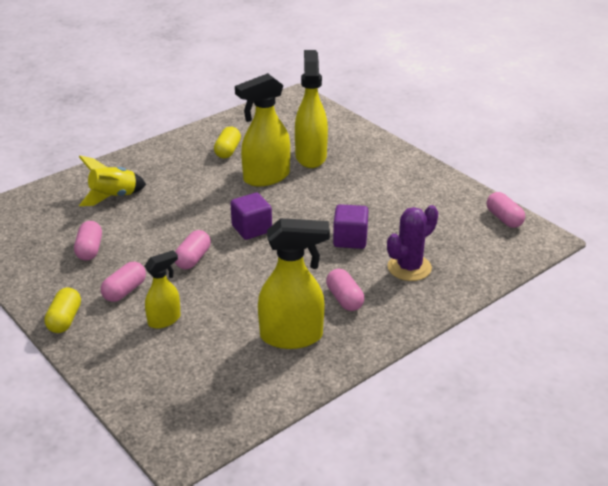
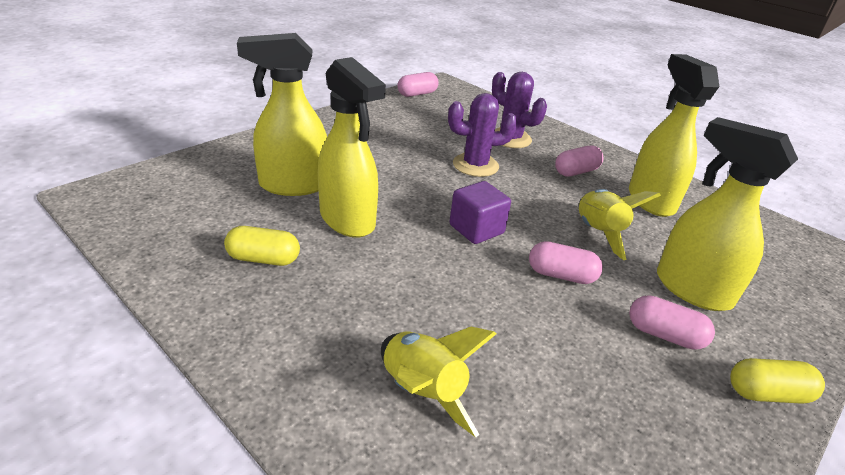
camera: 100 degrees left, 0 degrees up
(89, 249) = (592, 397): pink capsule -> none
(164, 320) = (691, 289): yellow spray bottle -> yellow spray bottle, size x1.73
(242, 289) = (598, 233): none -> yellow rocket
(350, 239) = (475, 165): purple cube -> purple cactus

